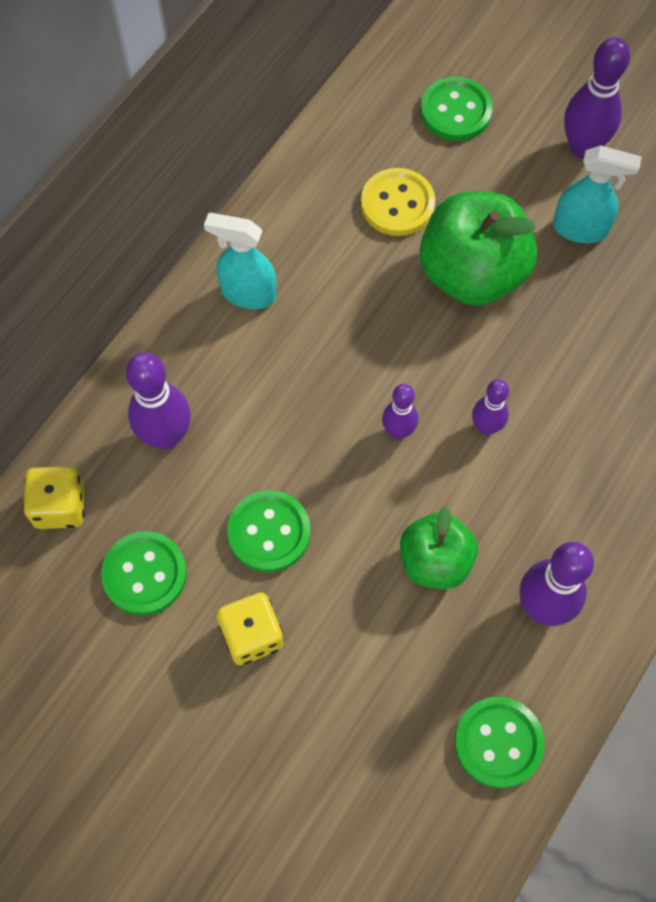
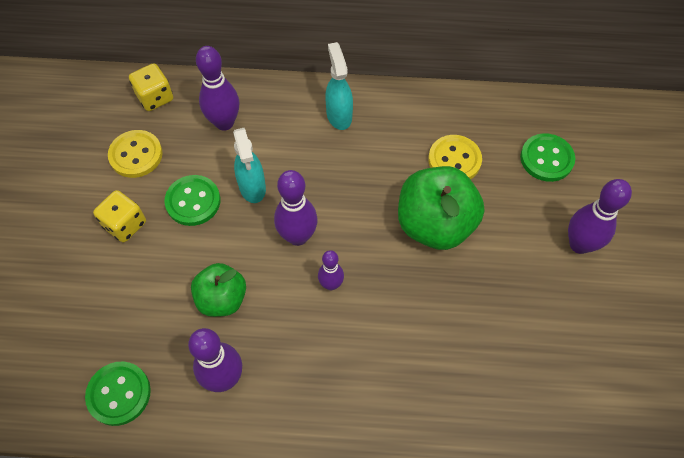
camera: 60 degrees right, 5 degrees down
(145, 574) = (136, 155): green button -> yellow button
(398, 431) = (298, 236): purple bowling pin -> purple bowling pin, size x1.68
(580, 229) = (515, 272): turquoise spray bottle -> turquoise spray bottle (252, 187)

